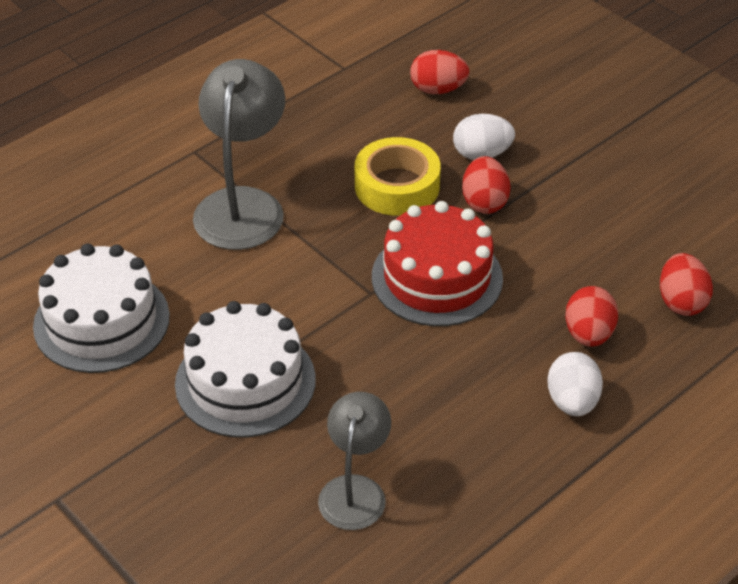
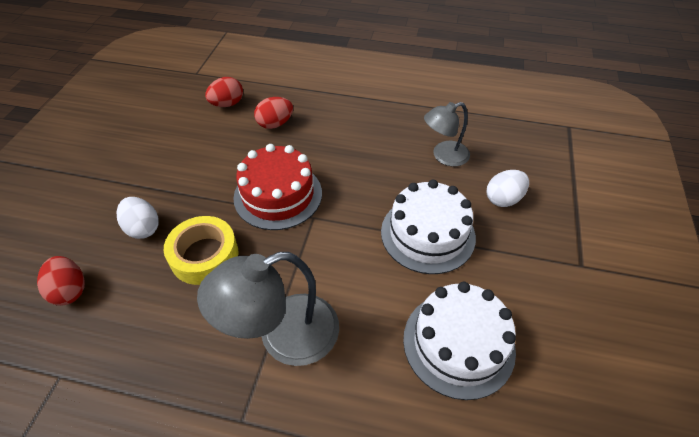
camera: 125 degrees left, 5 degrees up
(484, 202) = (194, 205): red egg -> none
(572, 402) = (324, 113): white egg -> white egg (503, 199)

